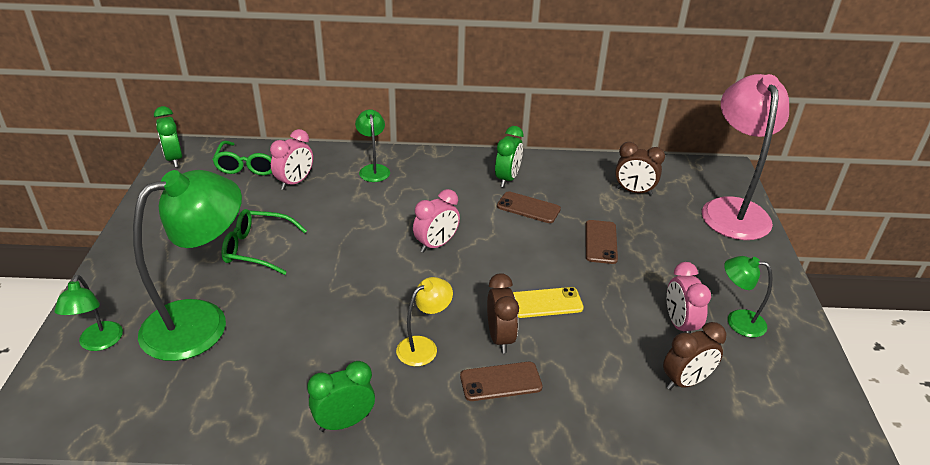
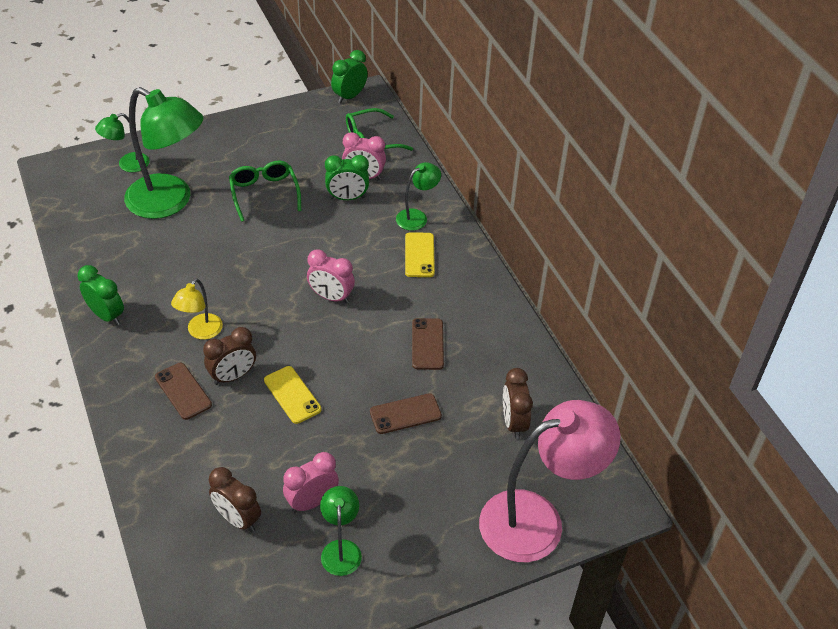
camera: 65 degrees right, 10 degrees up
(421, 182) = (419, 255): none -> yellow phone
(424, 346) = (201, 332): yellow lamp -> yellow lamp turned 90 degrees clockwise
(507, 179) = (466, 314): green clock -> green clock (347, 198)

